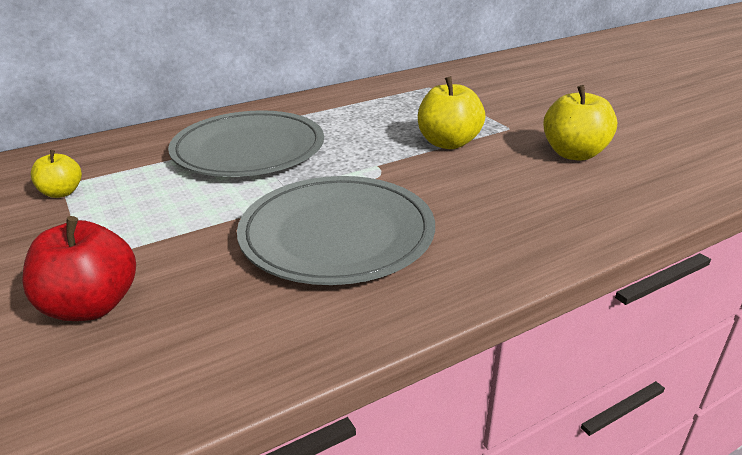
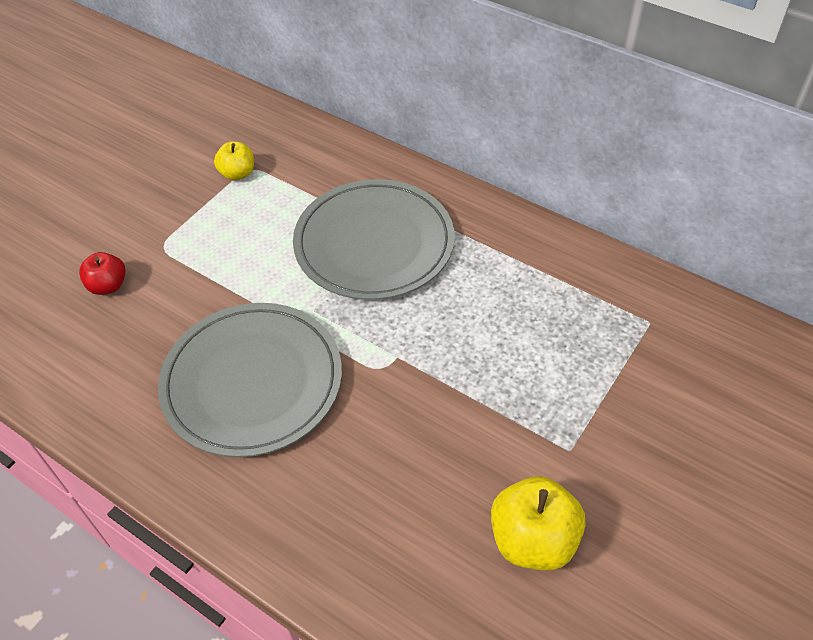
camera: 65 degrees right, 20 degrees up
(91, 306) = (108, 286): red apple -> red apple, size x0.60
(448, 143) = (487, 401): yellow apple -> none

